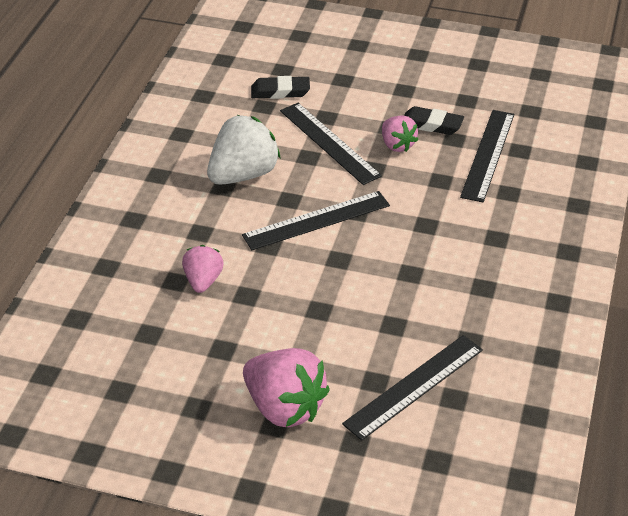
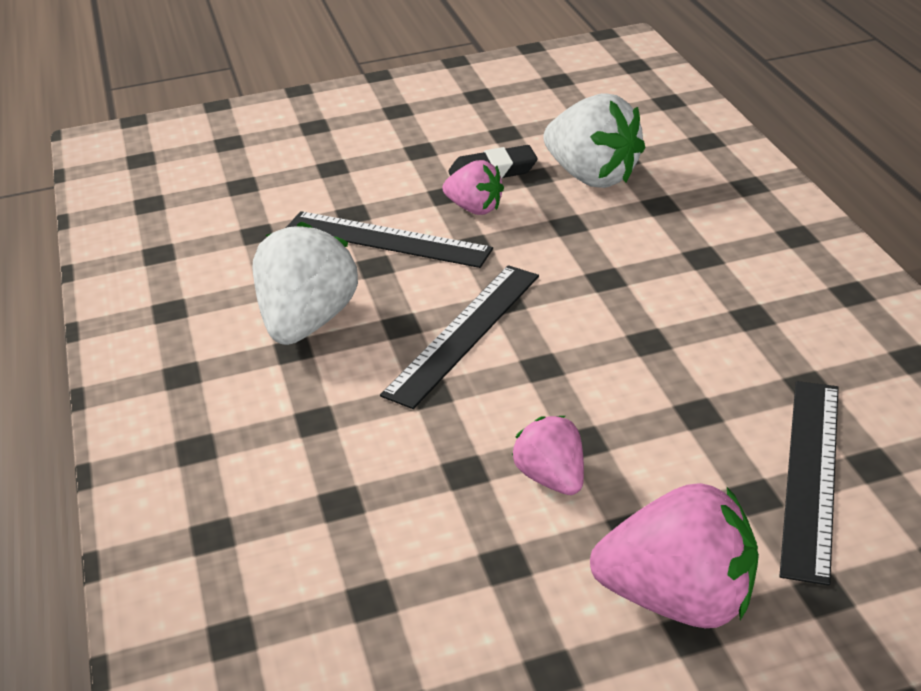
camera: 30 degrees left, 5 degrees down
(203, 281) = (383, 482): pink strawberry -> pink strawberry (552, 478)
(280, 92) = (263, 209): black eraser -> none
(487, 155) = (592, 176): black ruler -> white strawberry

